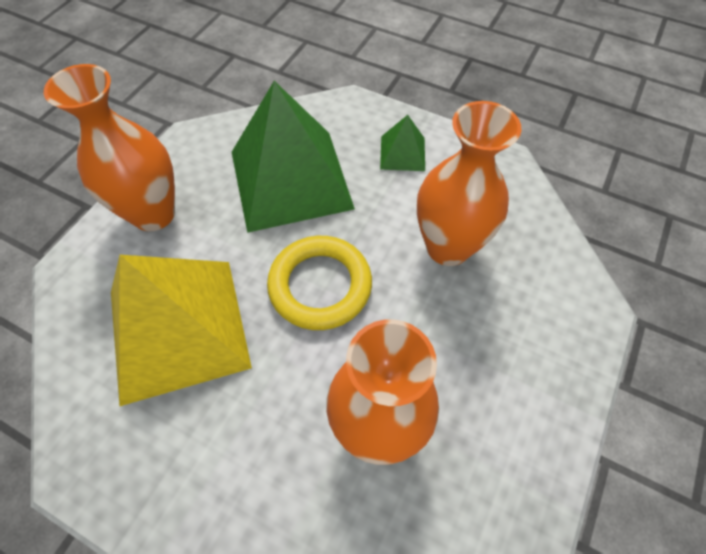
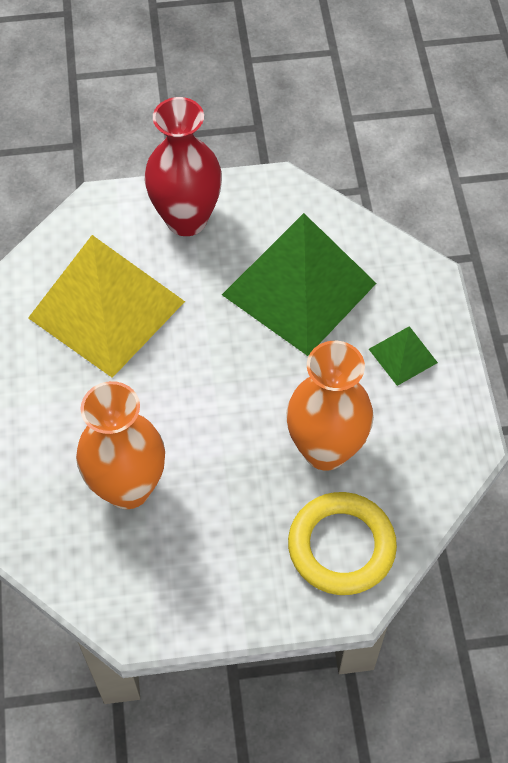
camera: 55 degrees right, 0 degrees up
(153, 214) = (186, 219): orange vase -> red vase
(320, 286) = (213, 378): yellow ring -> yellow ring (341, 546)

